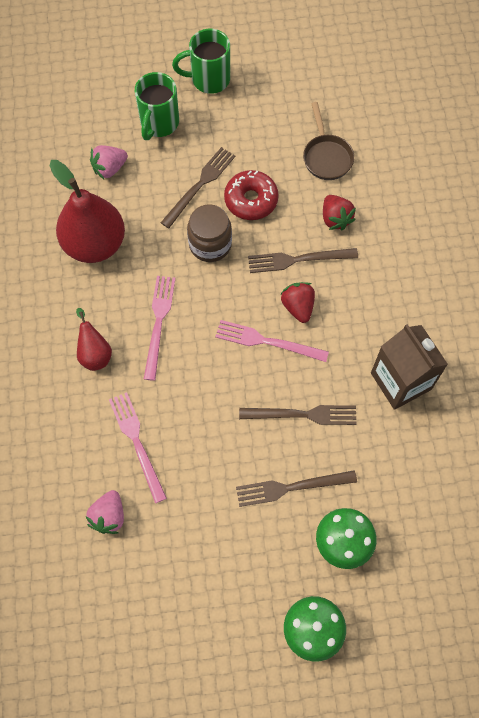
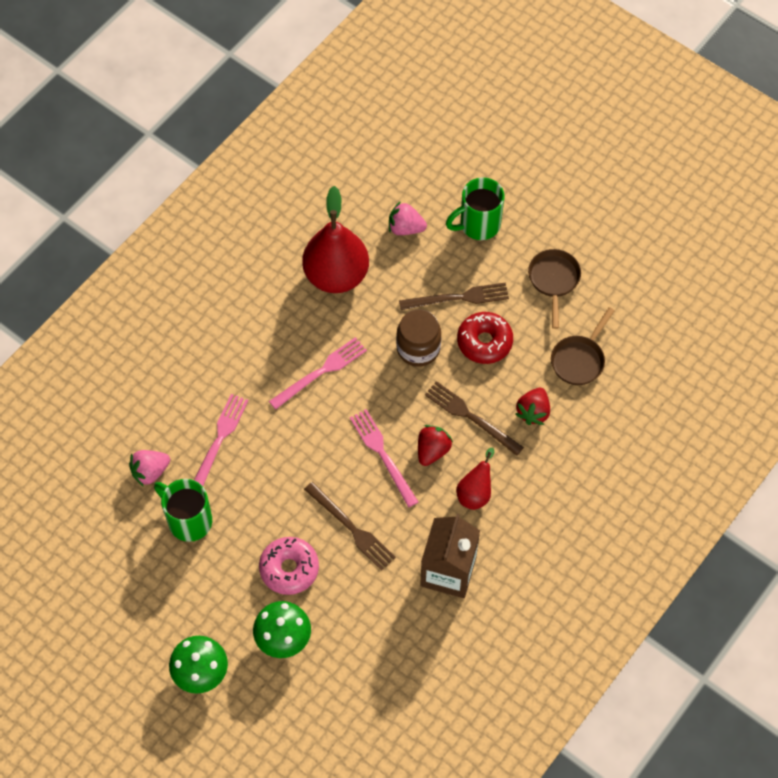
camera: 45 degrees right, 5 degrees down
(95, 353) = (255, 353): red pear -> red pear (475, 493)
(209, 79) = (554, 222): green mug -> green mug (188, 520)
(252, 119) = (554, 281): none -> brown pan
(291, 487) = (289, 569): brown fork -> pink donut

